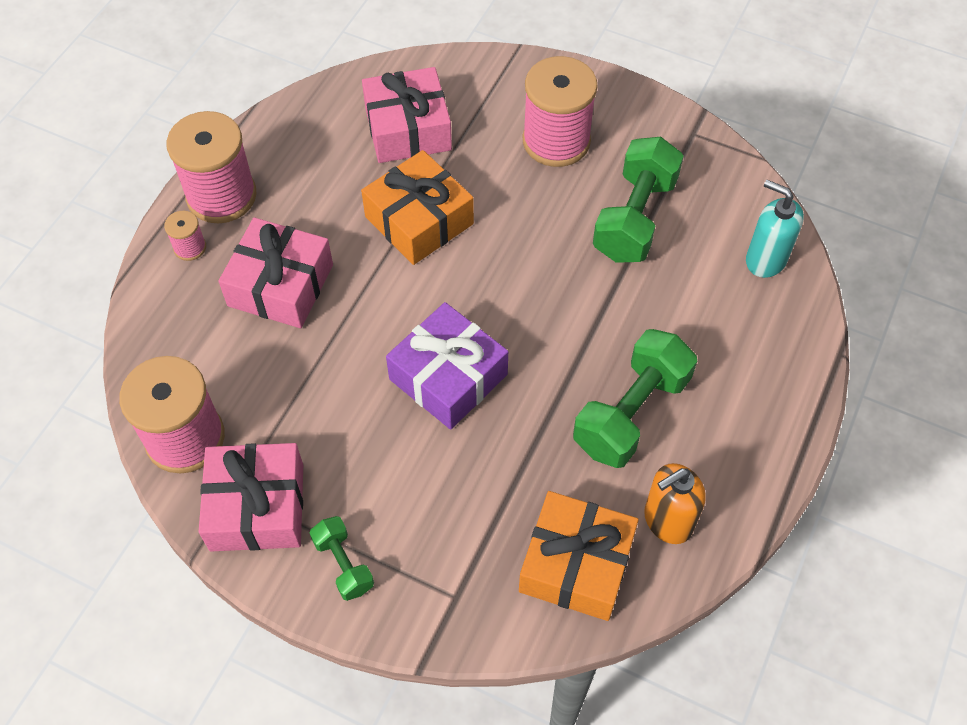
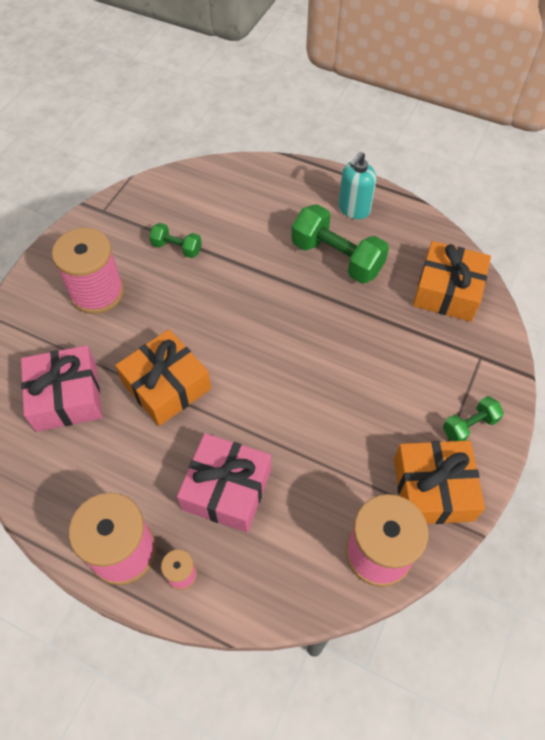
camera: 90 degrees left, 0 degrees up
(257, 507) = (433, 489): pink gift -> orange gift
(448, 377) = (313, 363): purple gift -> none
(634, 218) = (177, 248): green dumbbell -> green dumbbell, size x0.53
(667, 521) = (411, 244): orange soap dispenser -> none
(765, 259) = (217, 182): turquoise soap dispenser -> turquoise soap dispenser (354, 209)

